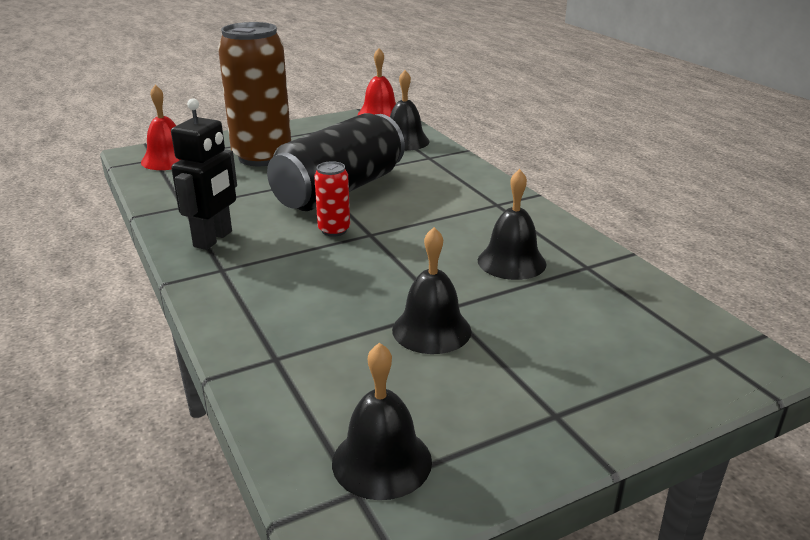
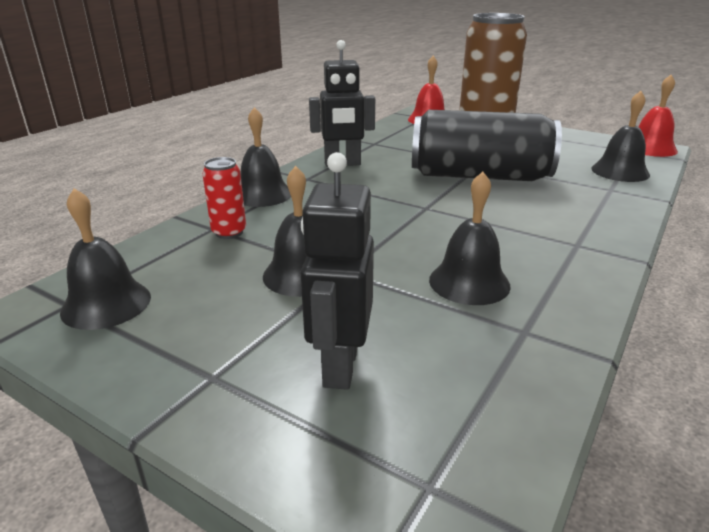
camera: 60 degrees right, 0 degrees up
(227, 306) = (262, 194): none -> black bell
(334, 230) = (411, 193): red can -> red can (229, 232)
(580, 350) = (339, 366): none -> black robot

